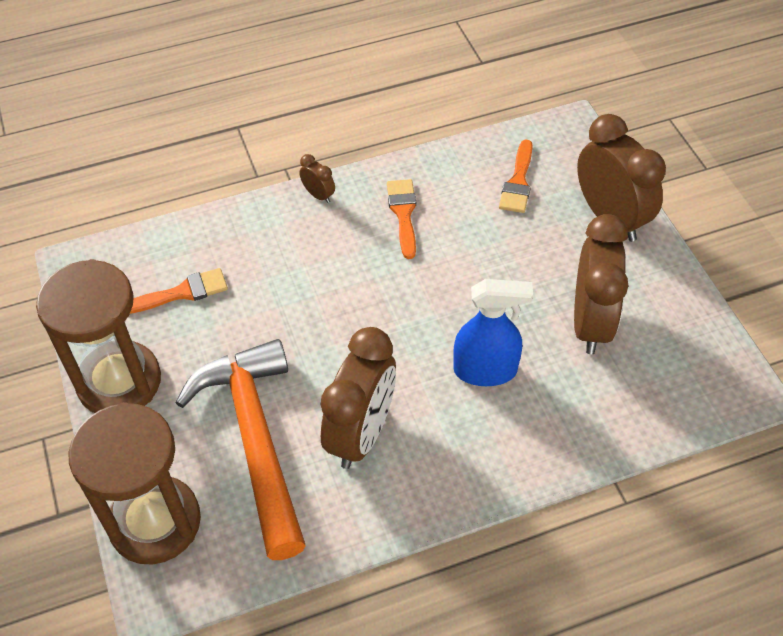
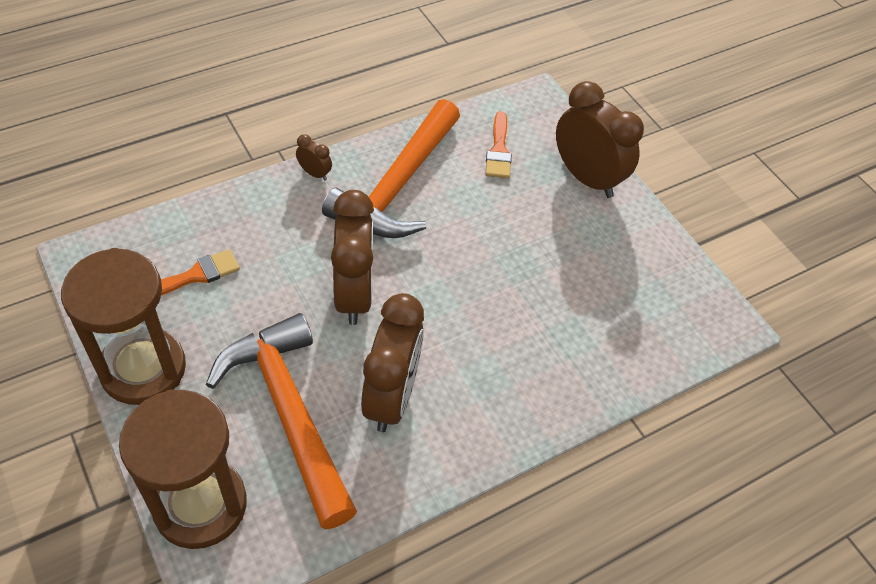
camera: 15 degrees left, 0 degrees up
(403, 213) = (398, 186): orange brush -> orange hammer
(485, 370) = (498, 326): blue spray bottle -> none
(590, 323) = (585, 274): brown clock -> brown clock (354, 294)

